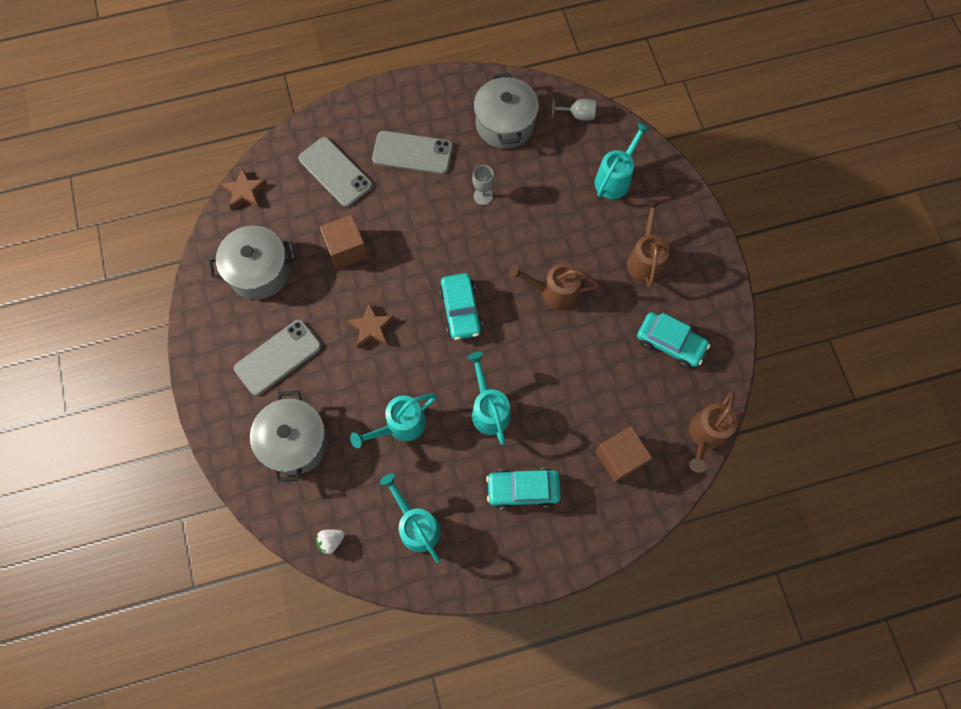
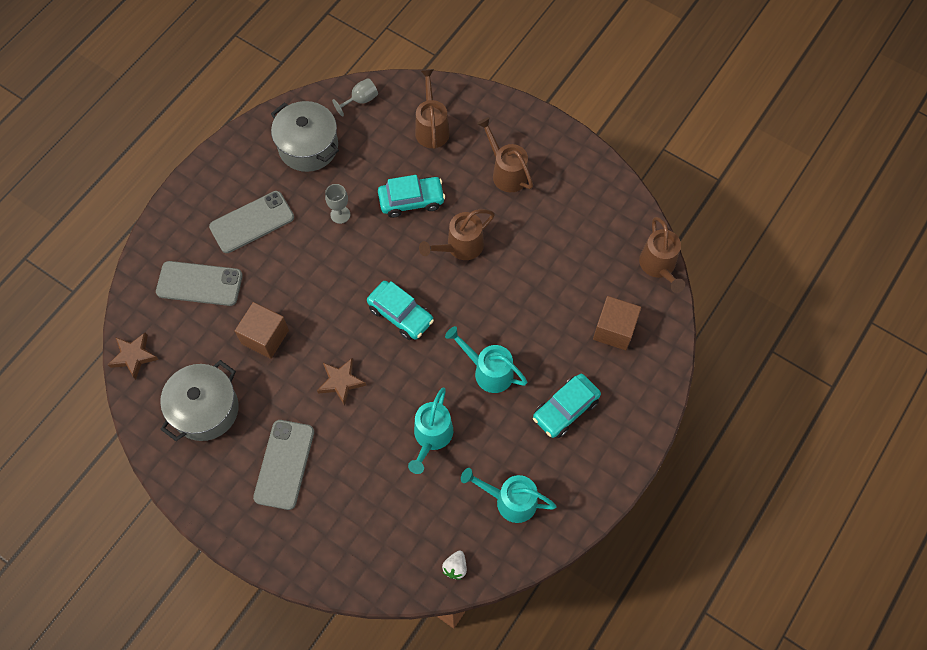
camera: 40 degrees left, 5 degrees down
(295, 442) = (358, 517): grey pot -> none
(615, 178) = (431, 127): turquoise watering can -> brown watering can
(670, 343) = (578, 220): turquoise car -> turquoise car (411, 200)

